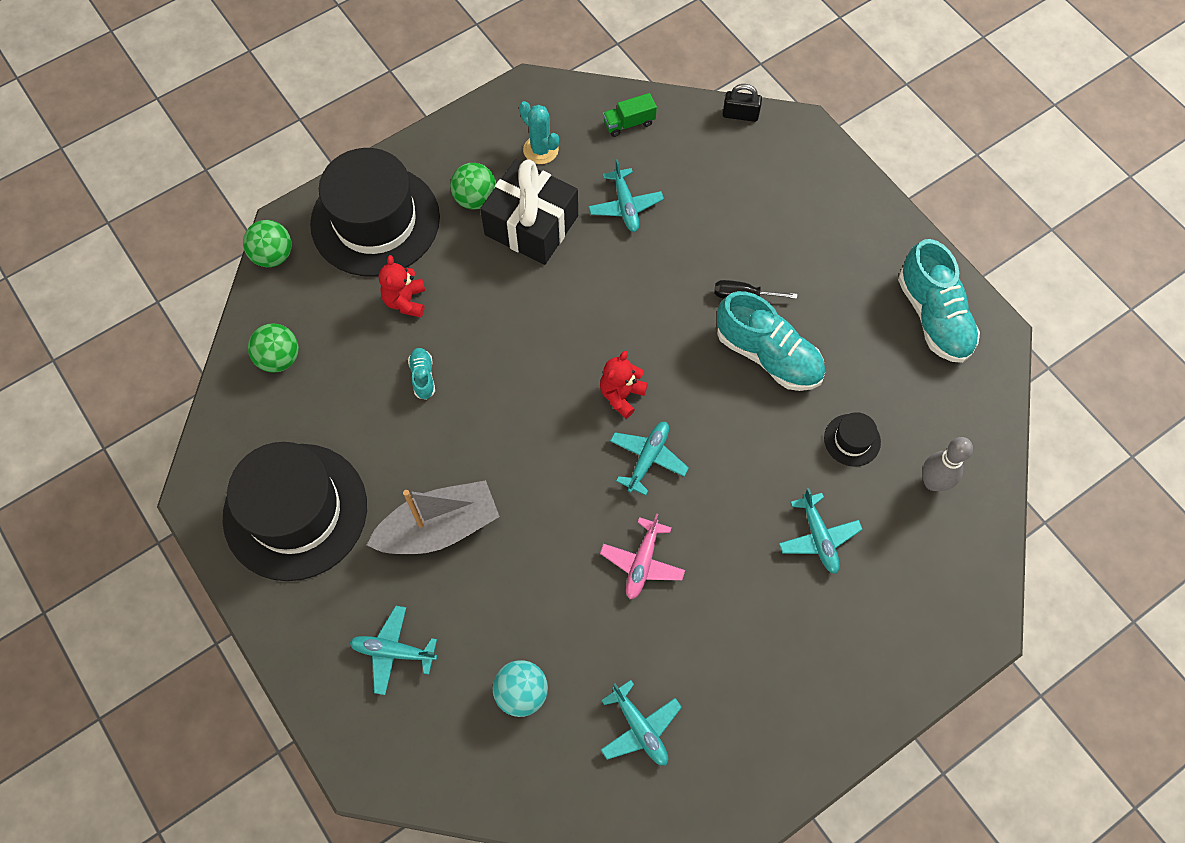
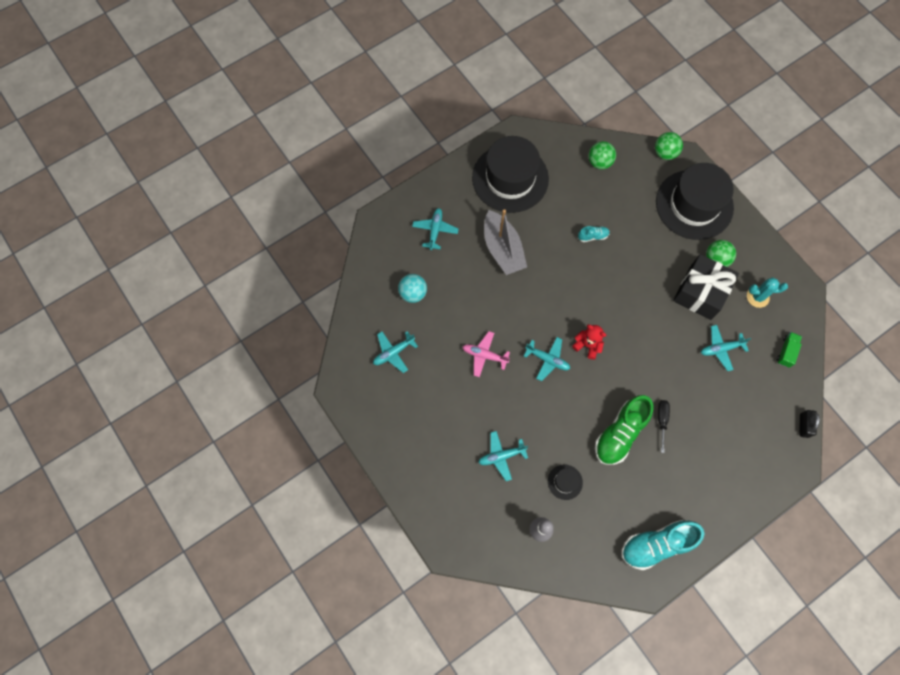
camera: 90 degrees right, 5 degrees up
(405, 301) = (641, 224): red teddy bear -> none
(540, 150) = (757, 297): turquoise cactus -> turquoise cactus turned 45 degrees clockwise
(629, 123) = (786, 352): green truck -> green truck turned 45 degrees clockwise
(768, 355) = (620, 433): turquoise shoe -> green shoe

